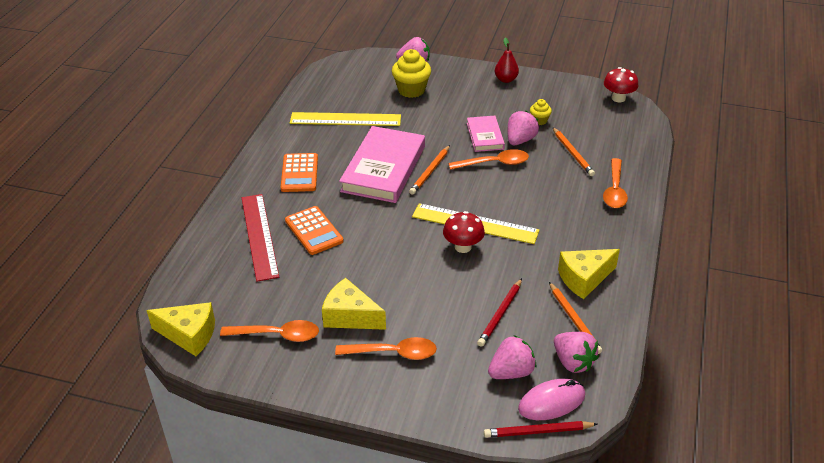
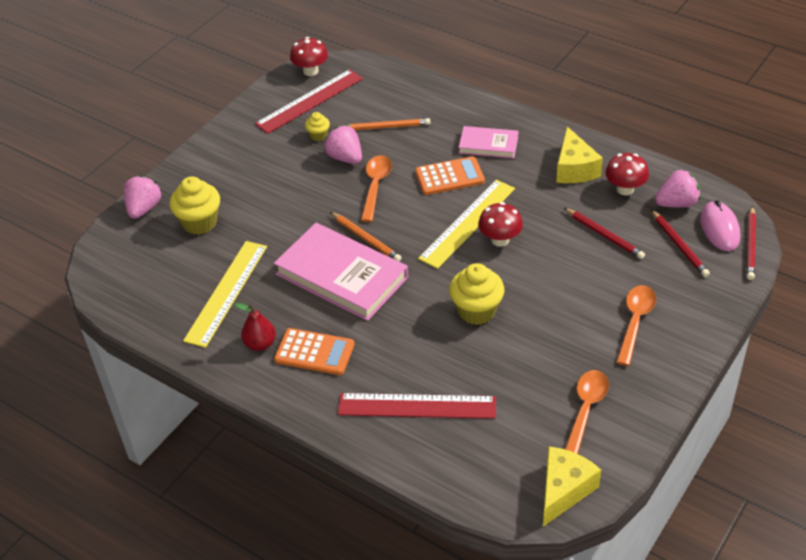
camera: 70 degrees left, 5 degrees up
(313, 231) = (428, 355): orange calculator -> orange calculator (449, 177)
(350, 316) = (575, 346): yellow cheese -> none
(371, 249) = (476, 311): none -> yellow cupcake
(485, 136) = (324, 182): pink book -> pink book (488, 145)
(506, 79) = (226, 141): red pear -> red pear (260, 344)
(511, 372) = (679, 245): pink strawberry -> red pencil
(574, 319) = (625, 189): orange pencil -> red mushroom
(579, 107) = (310, 101): none -> red ruler
(615, 190) = (457, 115): orange spoon -> none

